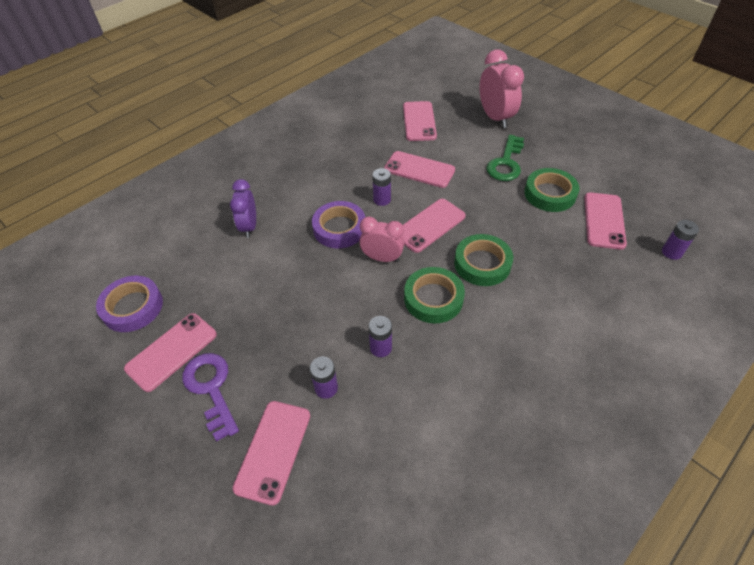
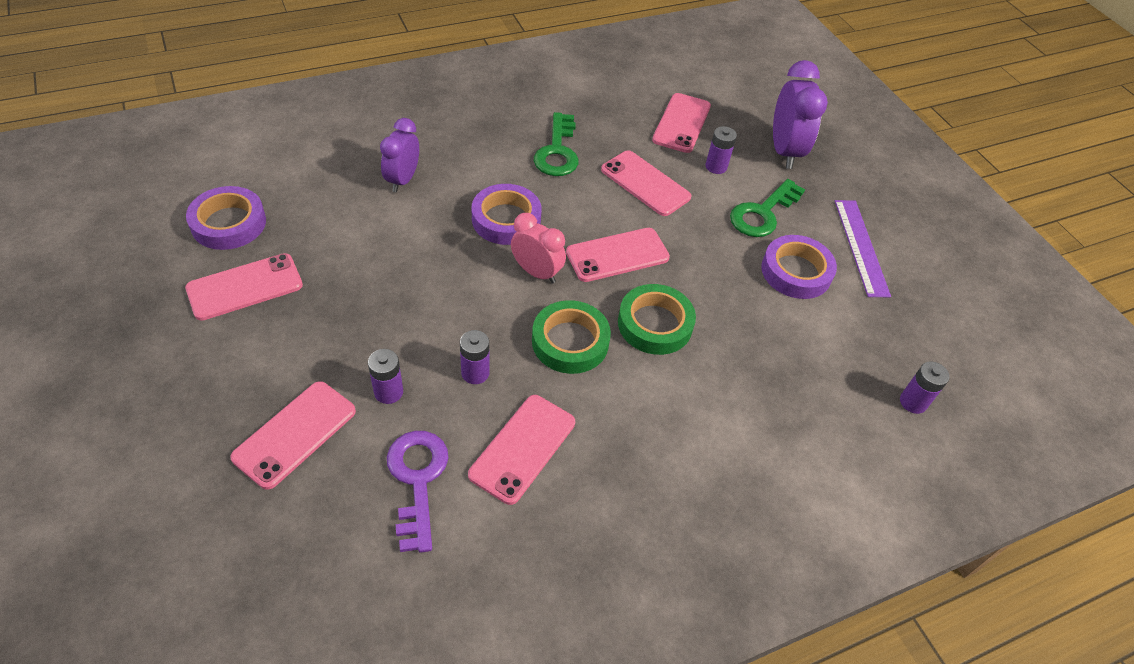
camera: 15 degrees right, 0 degrees up
(211, 389) = (265, 343): purple key -> purple key (417, 480)
(347, 168) = (557, 151): none -> green key
(382, 200) = (577, 203): purple battery -> purple battery (716, 167)
(495, 118) = (784, 151): pink clock -> purple clock
(550, 194) = (796, 272): green tape -> purple tape
(578, 163) = (860, 247): none -> purple ruler
(604, 220) = (847, 330): pink phone -> pink phone (523, 448)

